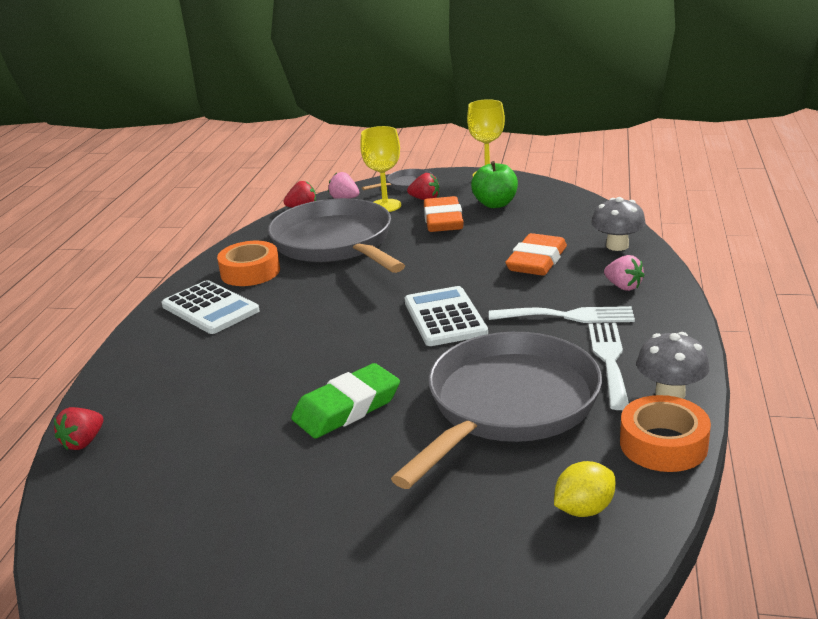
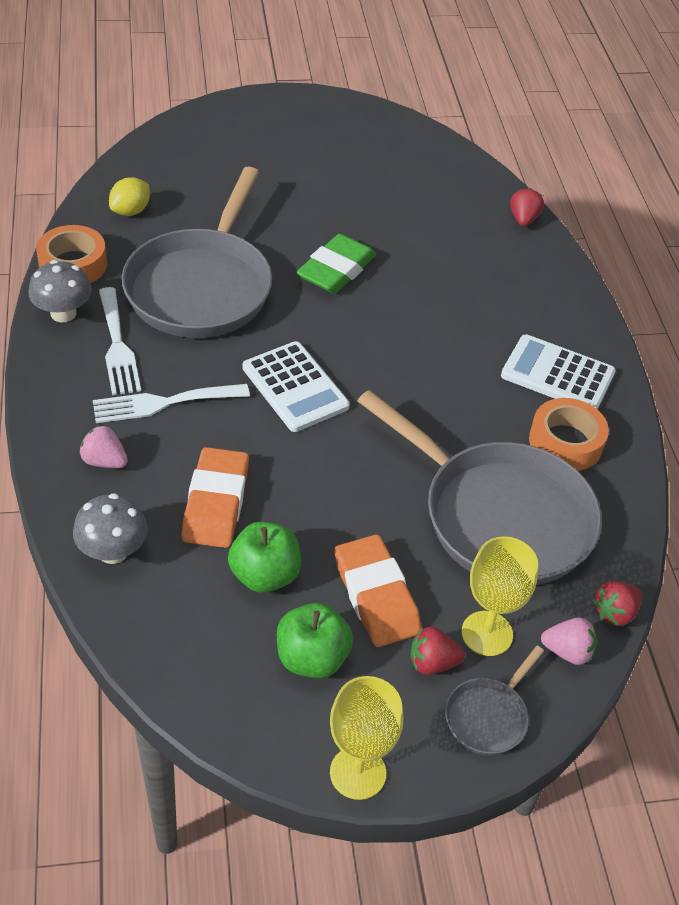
camera: 155 degrees right, 20 degrees up
(512, 231) = (265, 575): none -> green apple

